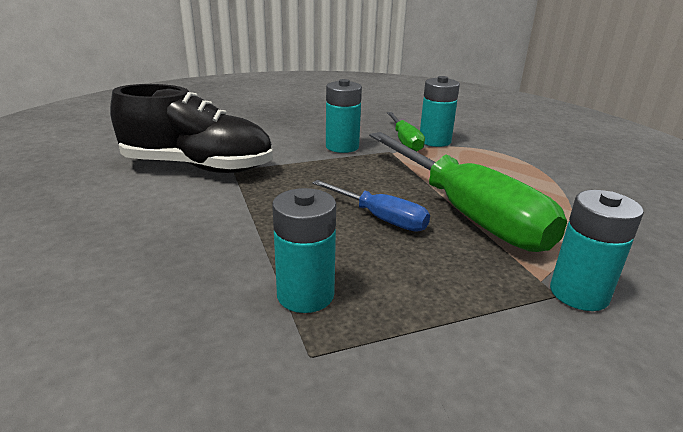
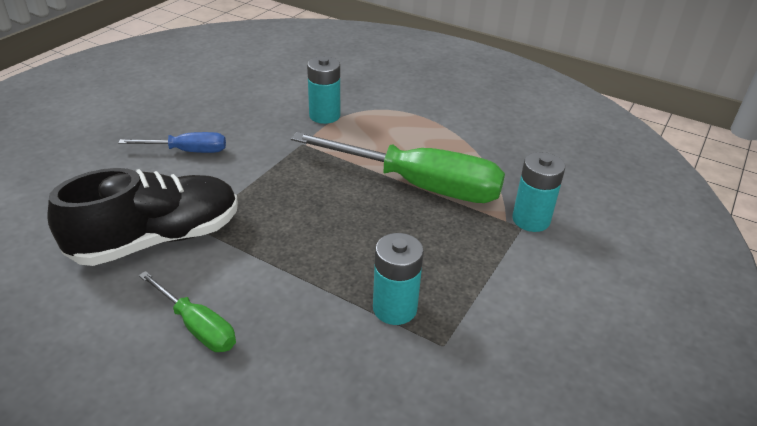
camera: 40 degrees left, 10 degrees up
(342, 147) = (257, 155): turquoise battery -> none
(380, 218) = (370, 219): blue screwdriver -> blue screwdriver (187, 151)
(405, 141) = (302, 126): green screwdriver -> green screwdriver (197, 326)

